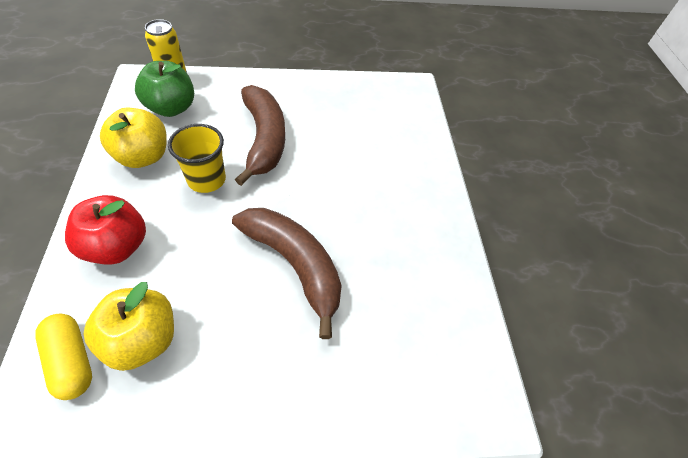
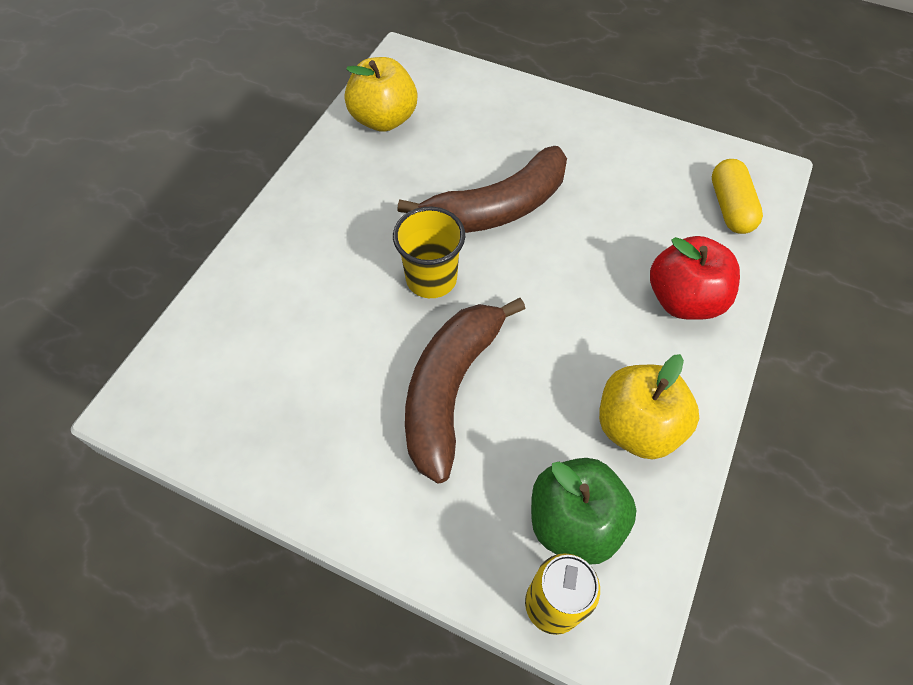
camera: 145 degrees left, 5 degrees up
(143, 339) = (665, 200): yellow apple -> yellow apple (384, 119)
(206, 180) = (557, 350): yellow cup -> yellow cup (431, 279)
(295, 265) = (497, 208): brown banana -> brown banana turned 105 degrees counterclockwise

